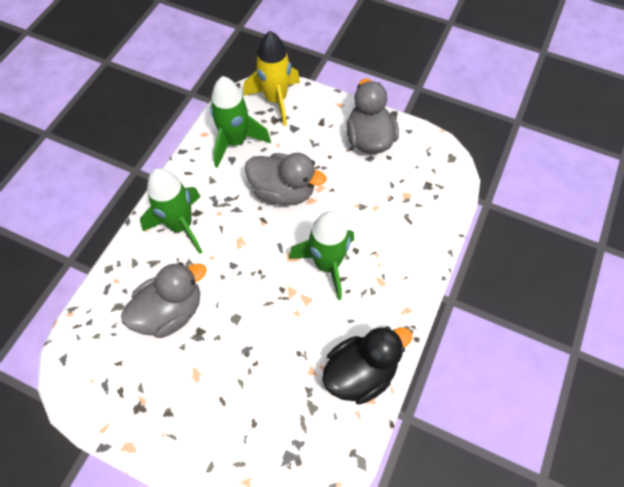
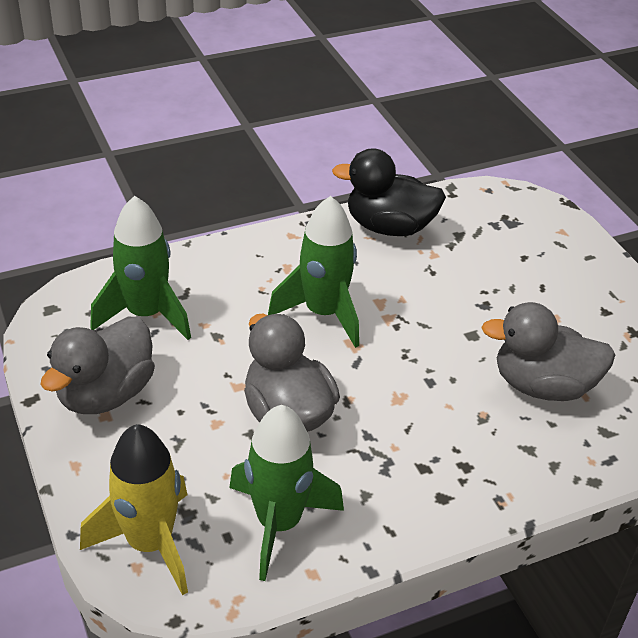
camera: 140 degrees left, 20 degrees down
(181, 225) = (458, 466): green rocket -> green rocket (146, 314)

